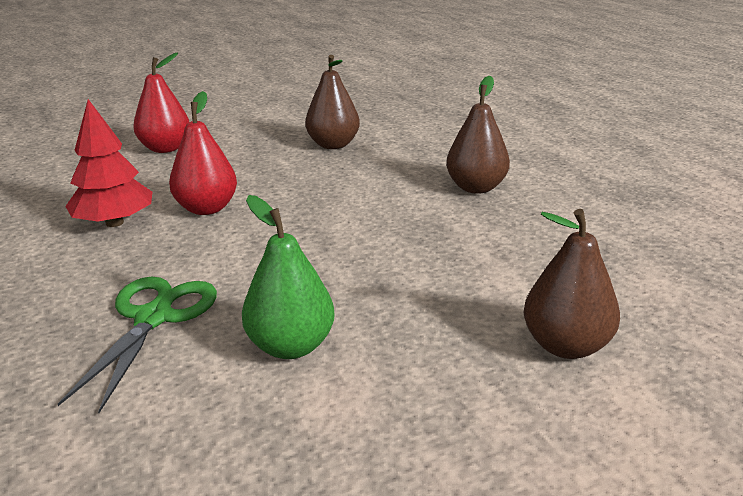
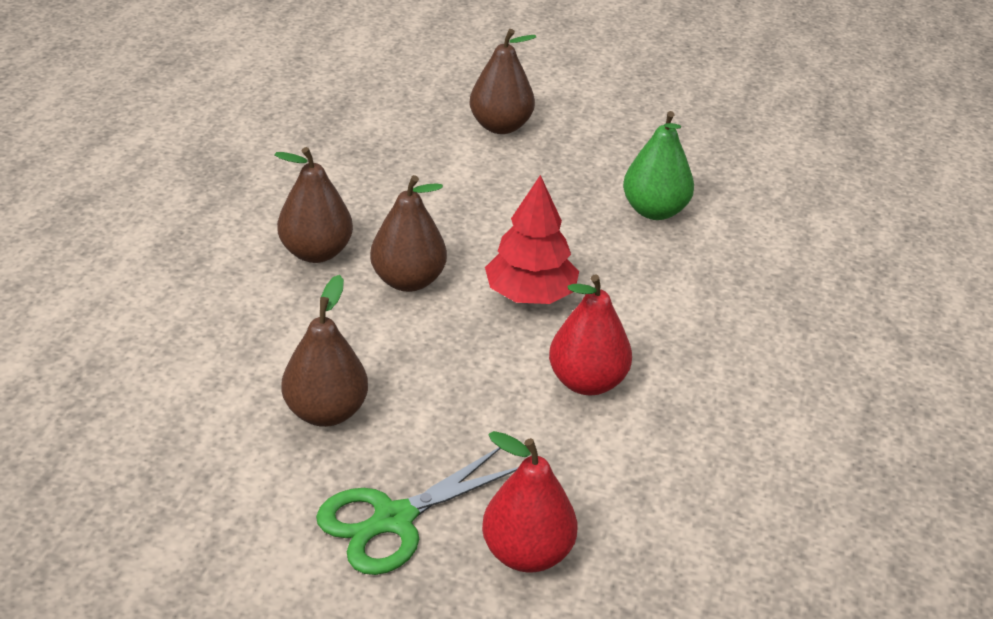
camera: 140 degrees left, 10 degrees up
(114, 223) = (693, 417): red tree -> red tree (530, 295)
(154, 318) = (727, 281): green scissors -> green scissors (394, 519)
(396, 201) = (408, 281): none -> brown pear

